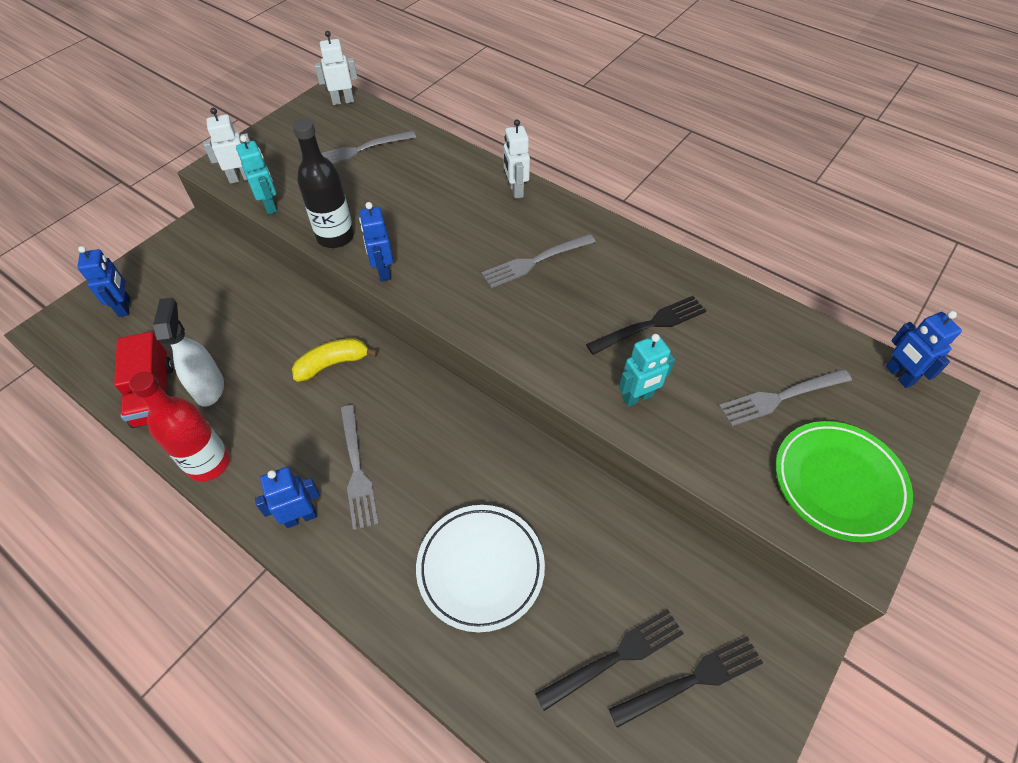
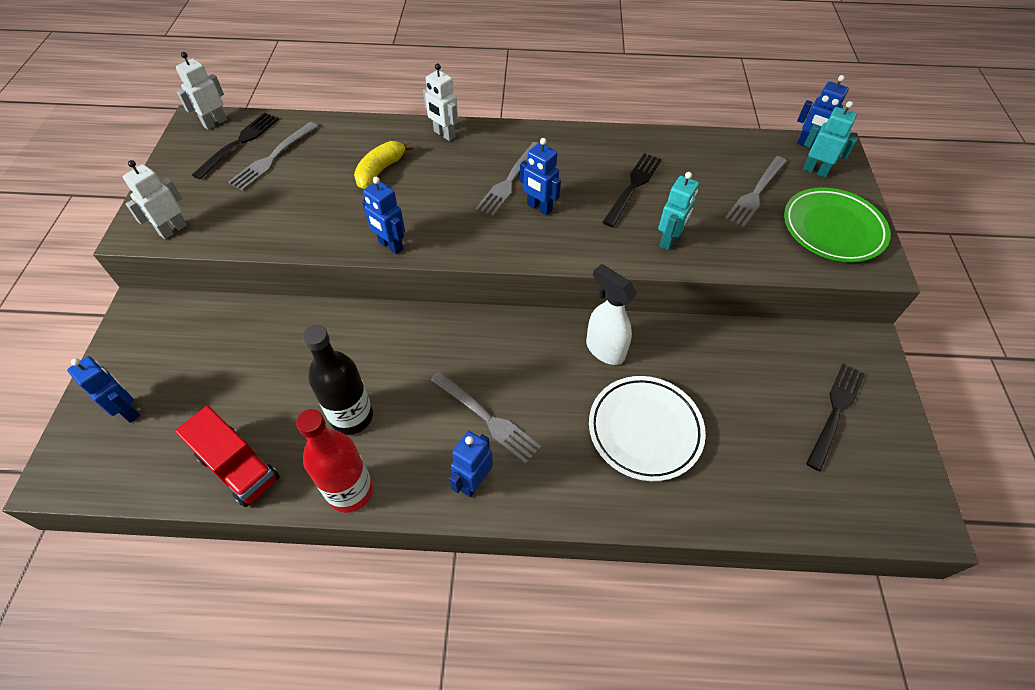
camera: 35 degrees left, 0 degrees up
(209, 388) = (291, 431): white spray bottle -> white spray bottle (604, 349)
(270, 206) = (228, 241): turquoise robot -> turquoise robot (815, 170)
(333, 364) = (390, 350): yellow banana -> yellow banana (380, 171)
(335, 236) = (319, 238): black bottle -> black bottle (352, 417)
(539, 300) = (539, 208): none -> blue robot
(616, 656) = (781, 428): black fork -> black fork (239, 143)

